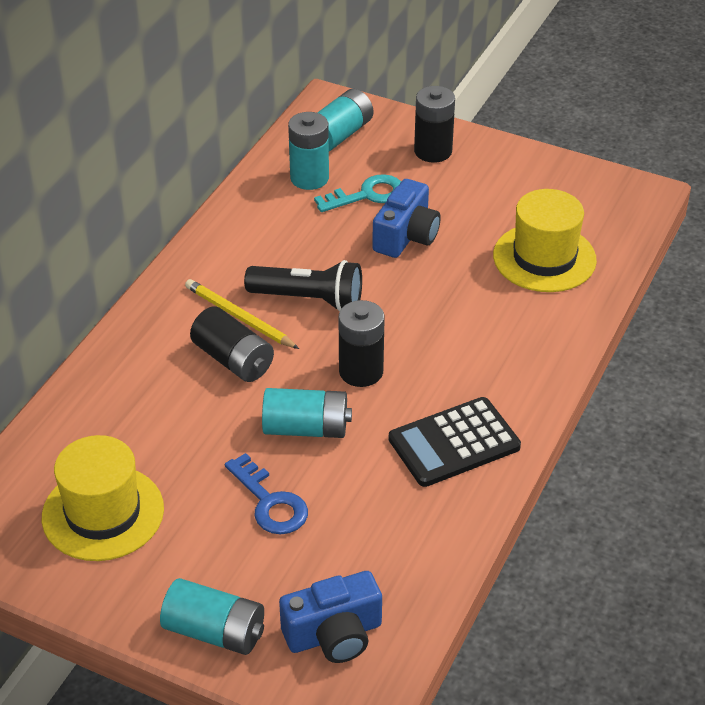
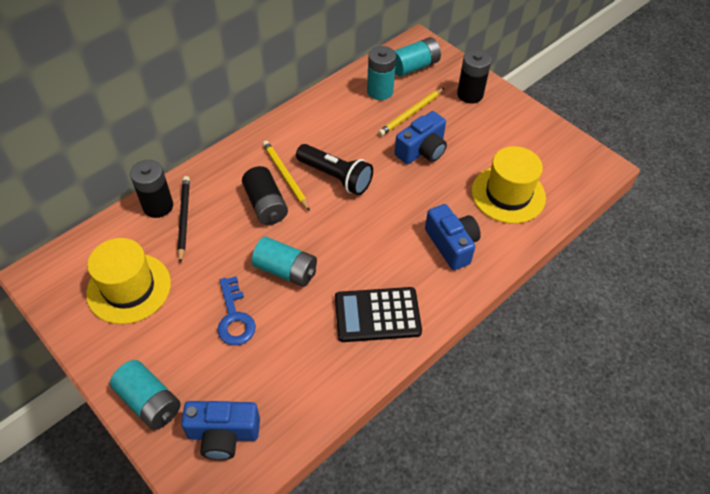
camera: 20 degrees right, 10 degrees up
(128, 408) = (184, 218): none -> black pencil
(361, 371) = (342, 240): black battery -> black battery (158, 206)
(367, 195) = (411, 113): turquoise key -> yellow pencil
(504, 336) = (451, 244): none -> blue camera

